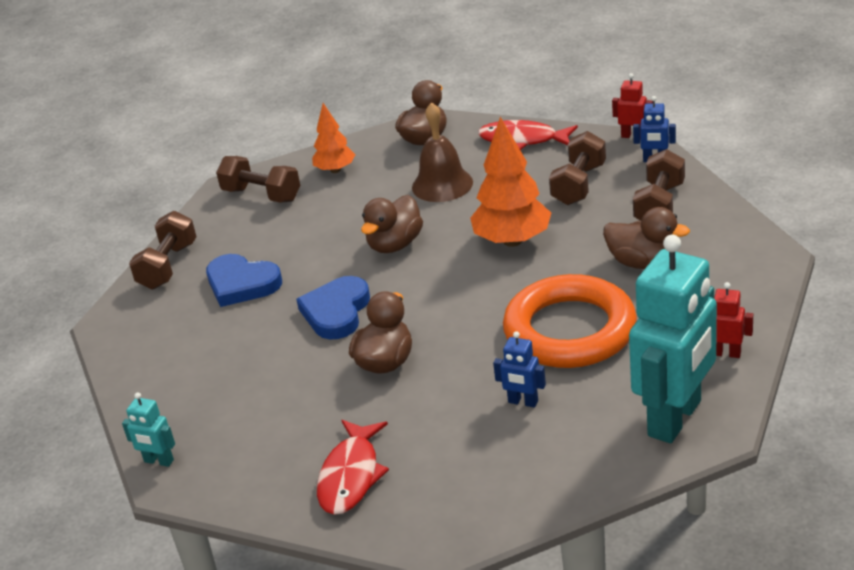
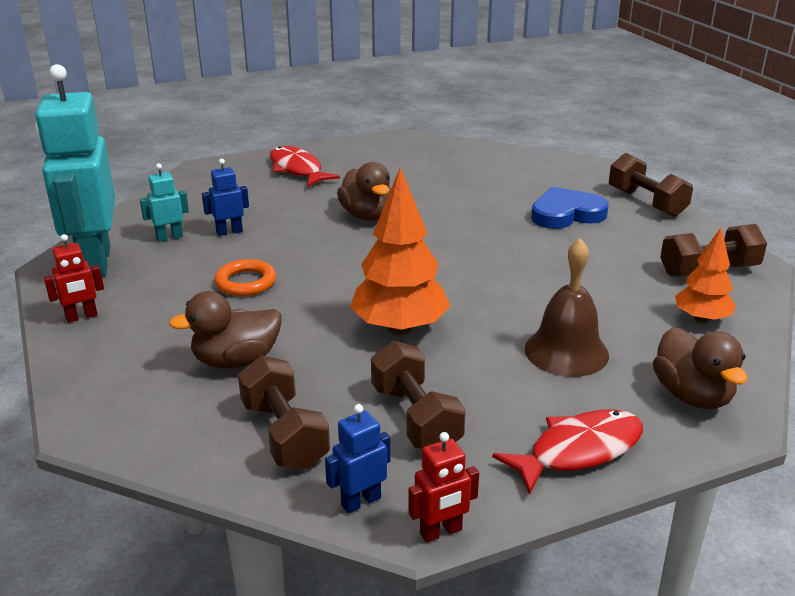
camera: 130 degrees right, 5 degrees down
(158, 461) = (423, 139): turquoise robot -> turquoise robot (169, 237)
(336, 312) = (458, 226): blue heart -> none
(395, 245) = (503, 282): brown duck -> none
(570, 330) = (246, 282): orange ring -> orange ring, size x0.45

